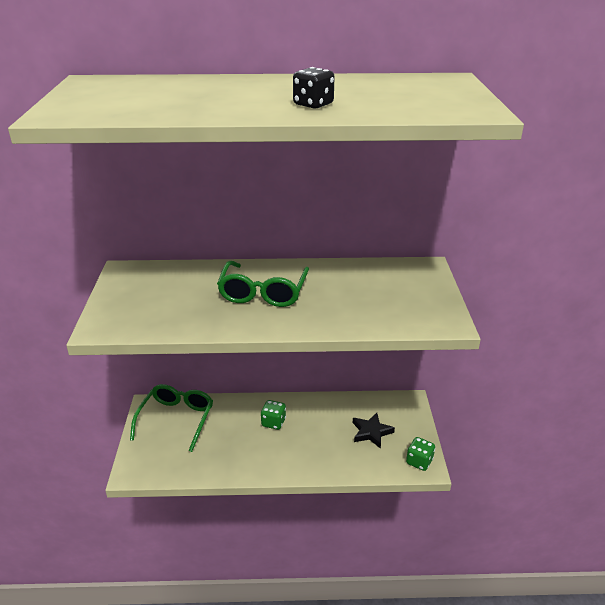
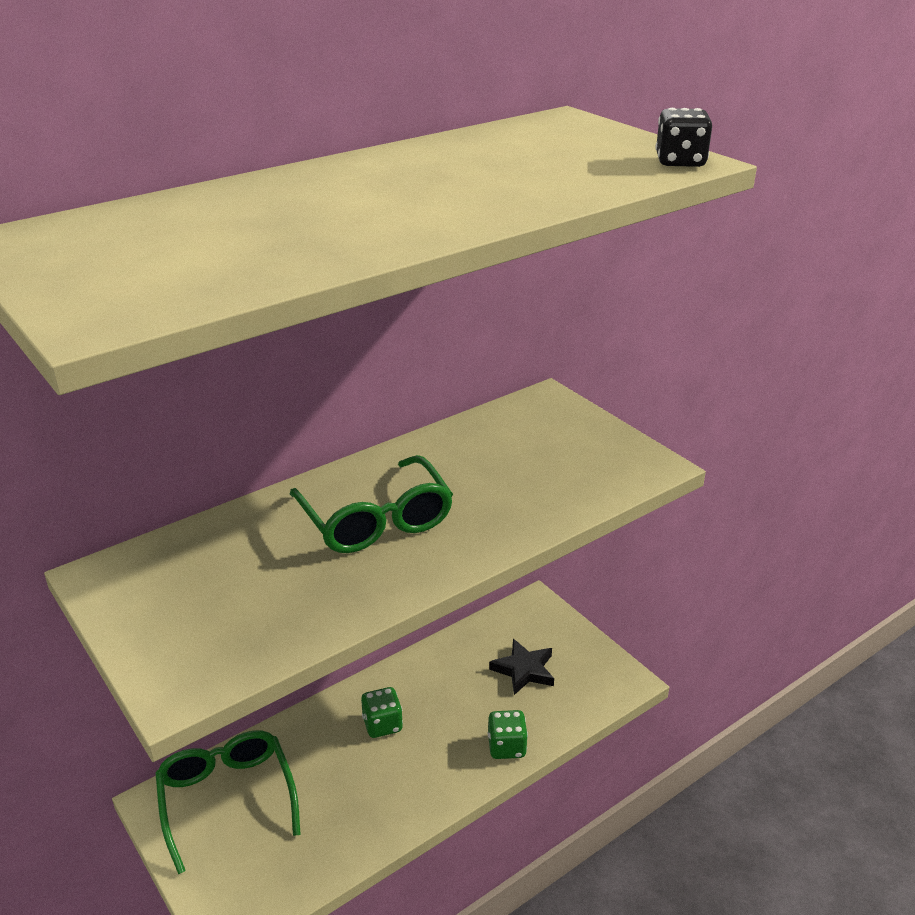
camera: 35 degrees left, 0 degrees up
(313, 104) = (475, 197): black dice -> black dice (680, 162)
(419, 461) = (612, 678): green dice -> green dice (506, 747)

